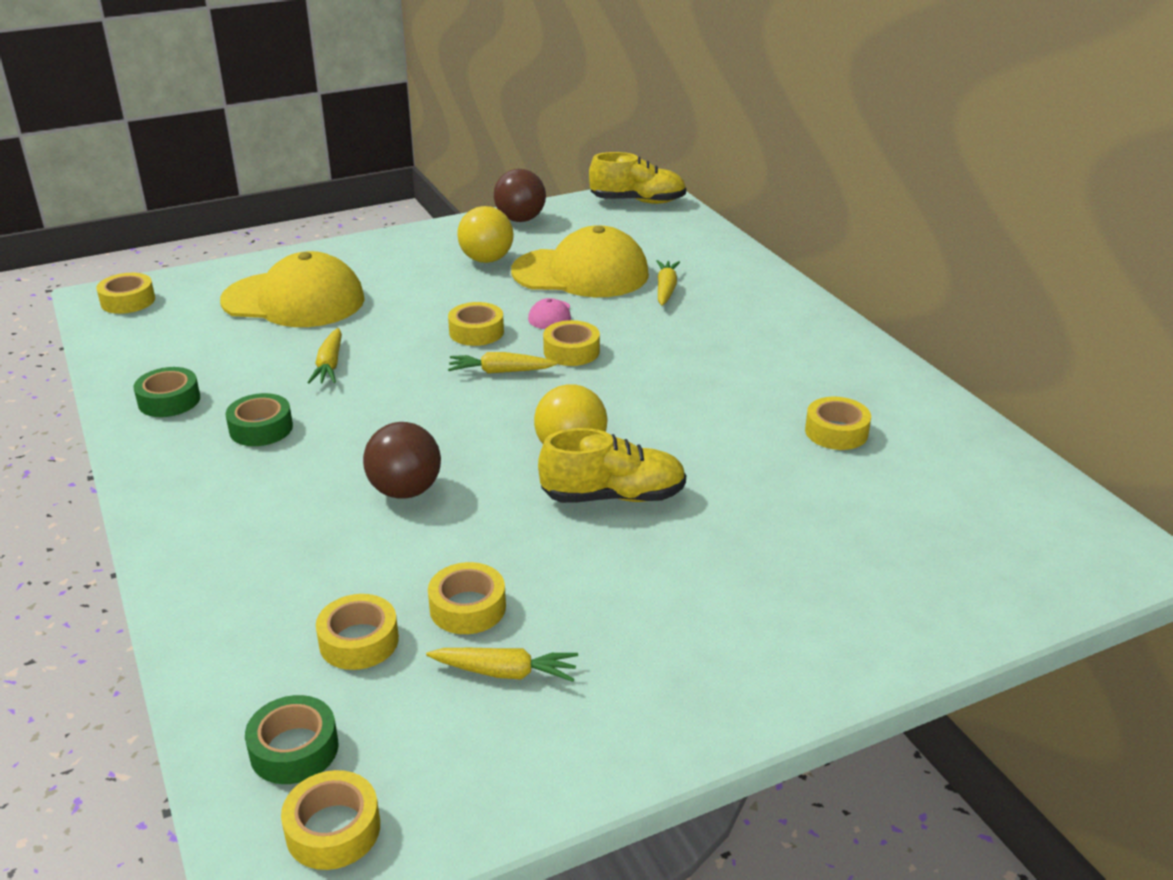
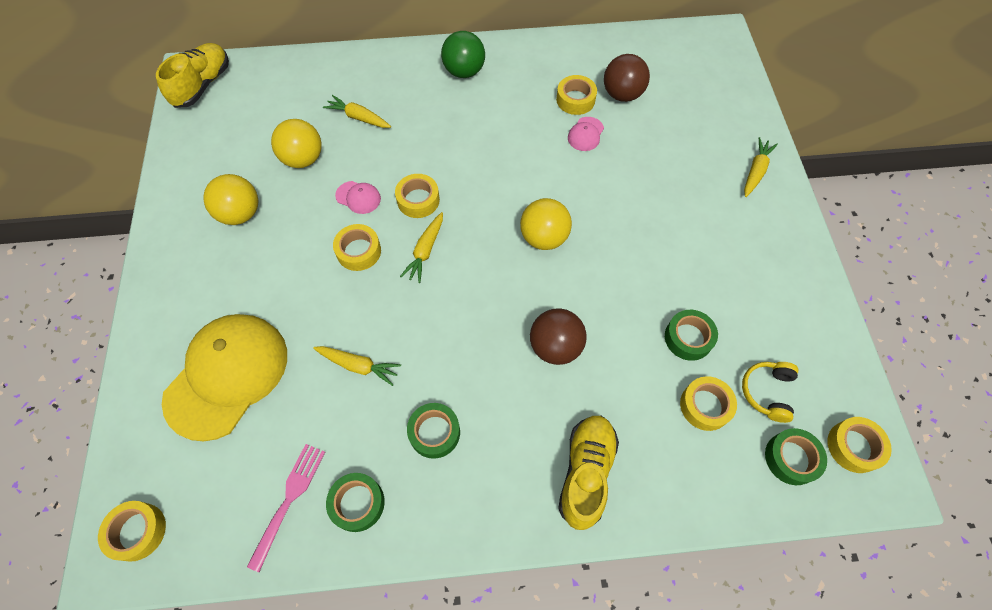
camera: 70 degrees left, 30 degrees up
(166, 363) = (289, 501): none -> pink fork
(403, 707) = (767, 392): none -> yellow headphones
(467, 607) = (688, 338): yellow tape -> green tape
(505, 672) = (749, 332): yellow carrot -> yellow carrot (755, 171)
(520, 219) = (180, 171): brown ball -> brown ball (622, 94)
(581, 273) = (303, 159): yellow cap -> yellow ball
(613, 496) = (602, 230): yellow shoe -> yellow shoe (586, 473)
(778, 452) = (585, 134): none -> pink cap
(803, 338) = (464, 71): none -> green ball

